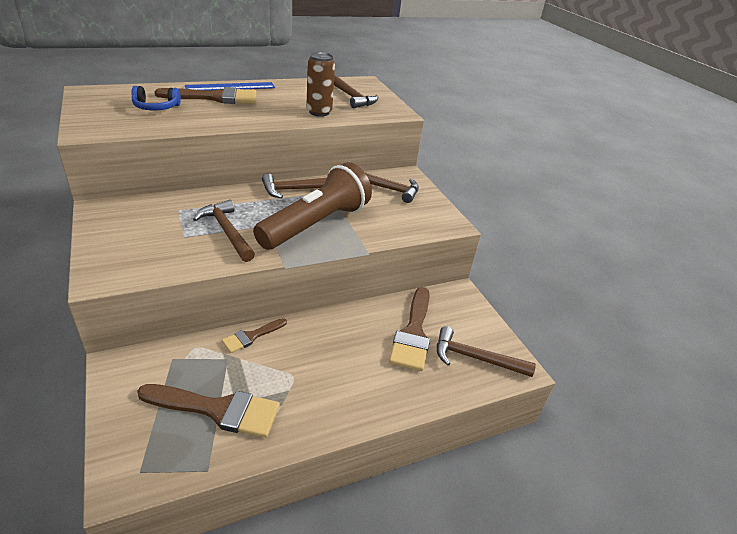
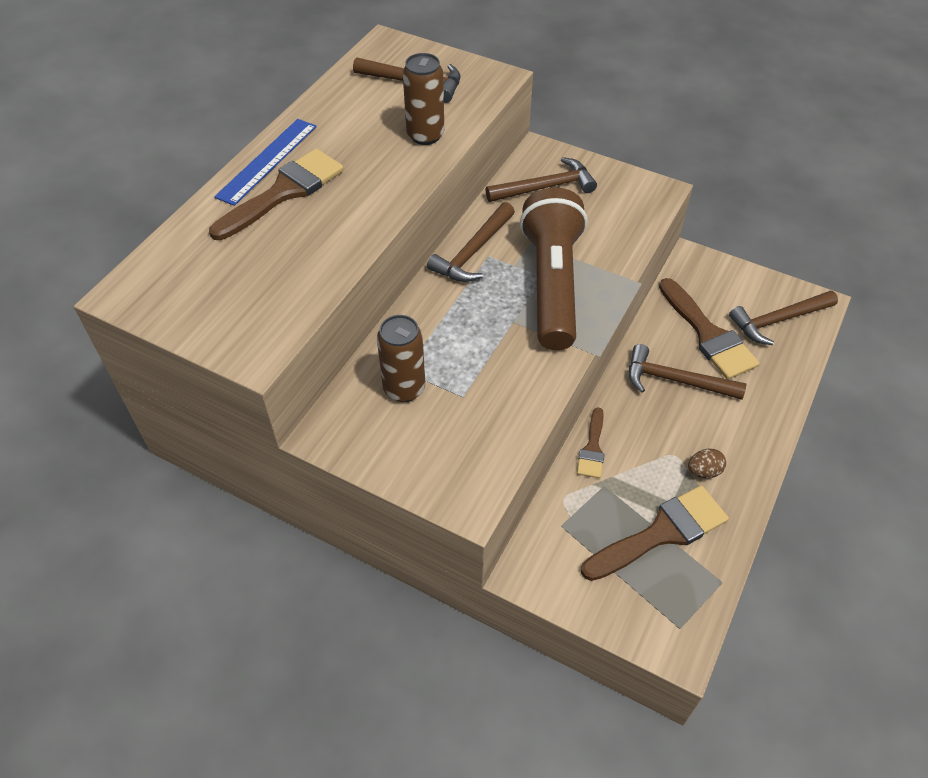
camera: 35 degrees left, 15 degrees up
(156, 107) = (253, 257): blue headphones -> none
(164, 216) = (404, 388): none -> brown can
(227, 231) = (490, 358): brown hammer -> brown hammer (675, 380)
(297, 399) = (703, 471): none -> brown egg

